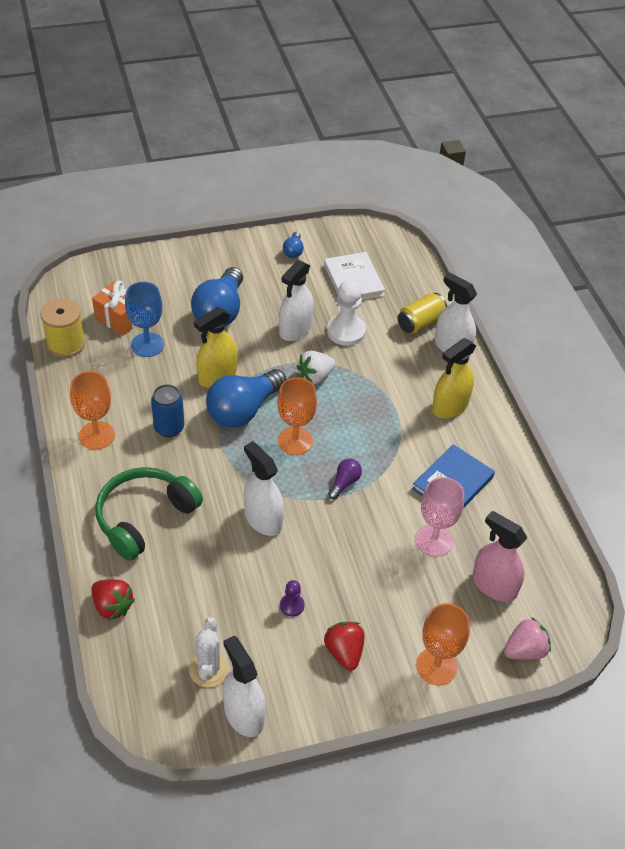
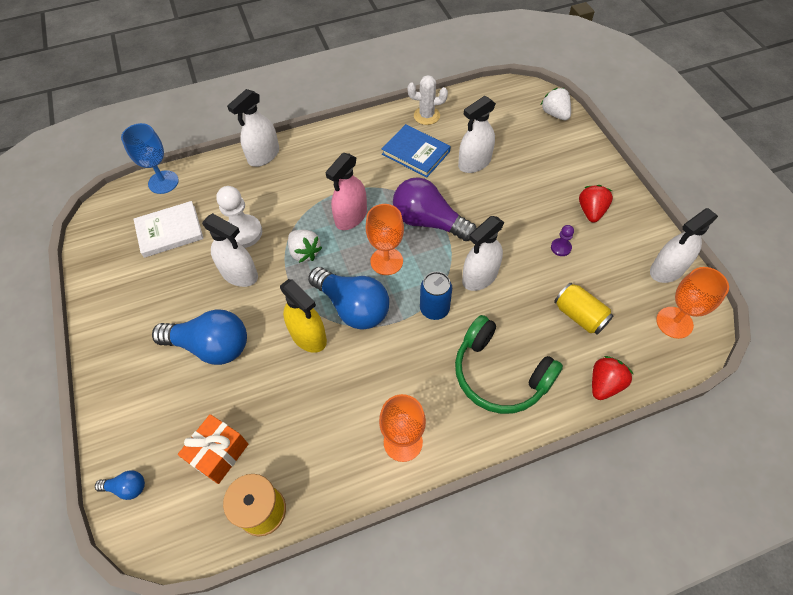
camera: 90 degrees left, 10 degrees up
(147, 345) = (263, 414): blue goblet -> blue goblet (163, 182)
(169, 428) = (383, 371): blue can -> blue can (434, 309)
(209, 670) = (638, 298): white cactus -> white cactus (426, 116)
(293, 251) = (118, 287): blue light bulb -> blue light bulb (127, 487)
(344, 483) = (428, 222): purple light bulb -> purple light bulb, size x2.19
(344, 652) = (591, 211): red strawberry -> red strawberry turned 120 degrees clockwise
(420, 323) = (232, 178): yellow can -> yellow can (579, 315)
(434, 540) = (474, 163): pink goblet -> white spray bottle
(436, 666) = (583, 159): orange goblet -> orange goblet (674, 322)
(450, 406) = (334, 156): yellow spray bottle -> none
(494, 585) = (506, 129): pink spray bottle -> pink spray bottle (351, 217)
(525, 650) = (555, 114): pink strawberry -> white strawberry

